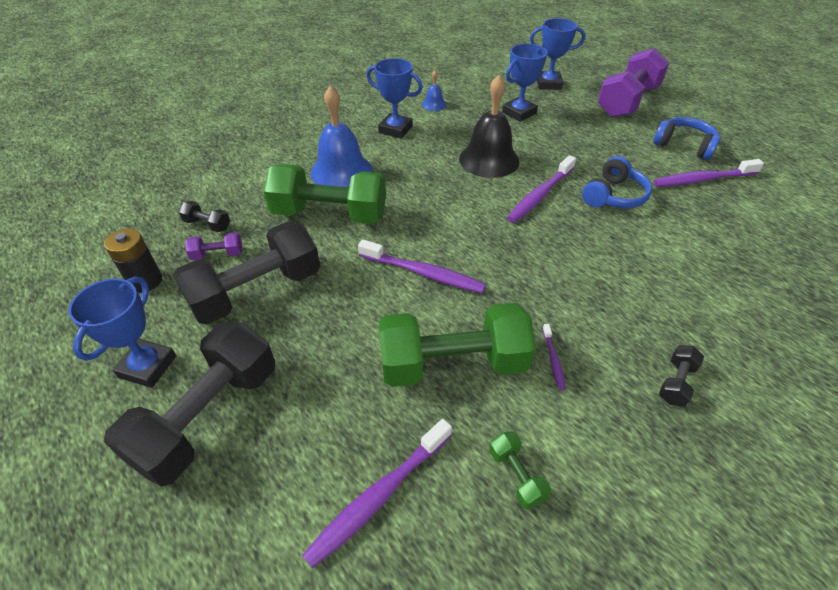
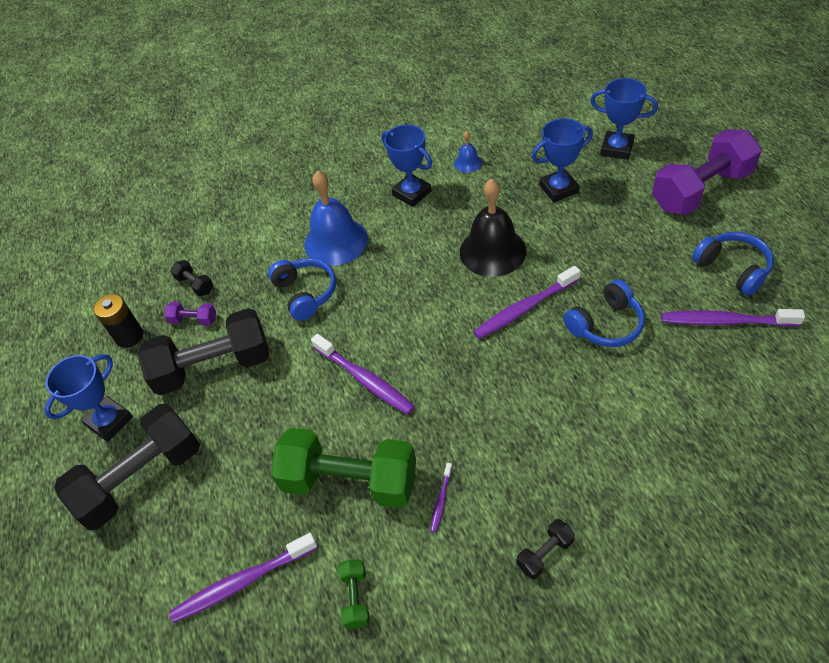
camera: 25 degrees right, 5 degrees up
(330, 214) = (305, 293): green dumbbell -> blue headphones

